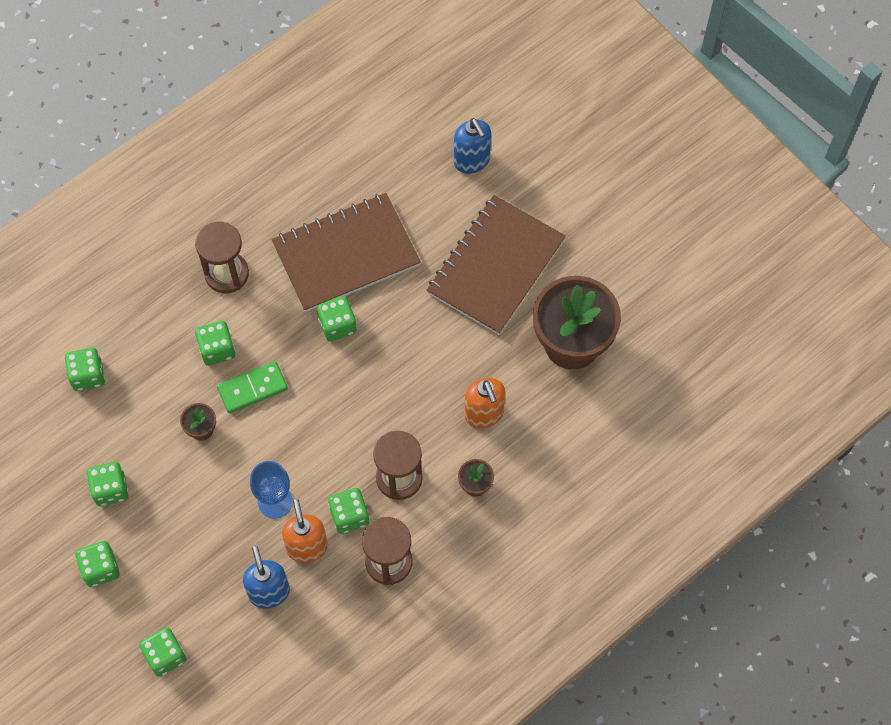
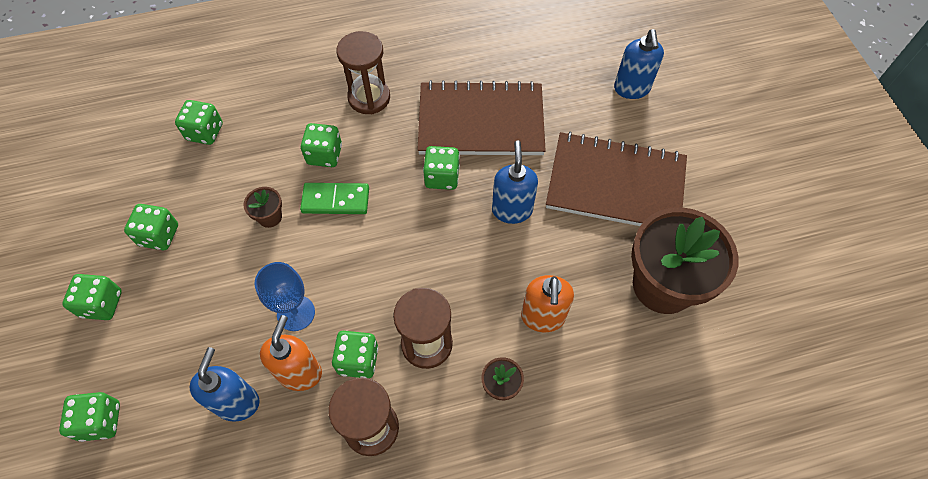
camera: 25 degrees right, 5 degrees down
(415, 330) = (512, 210): none -> blue soap dispenser
(496, 266) = (615, 184): brown notebook -> brown notebook turned 45 degrees clockwise

